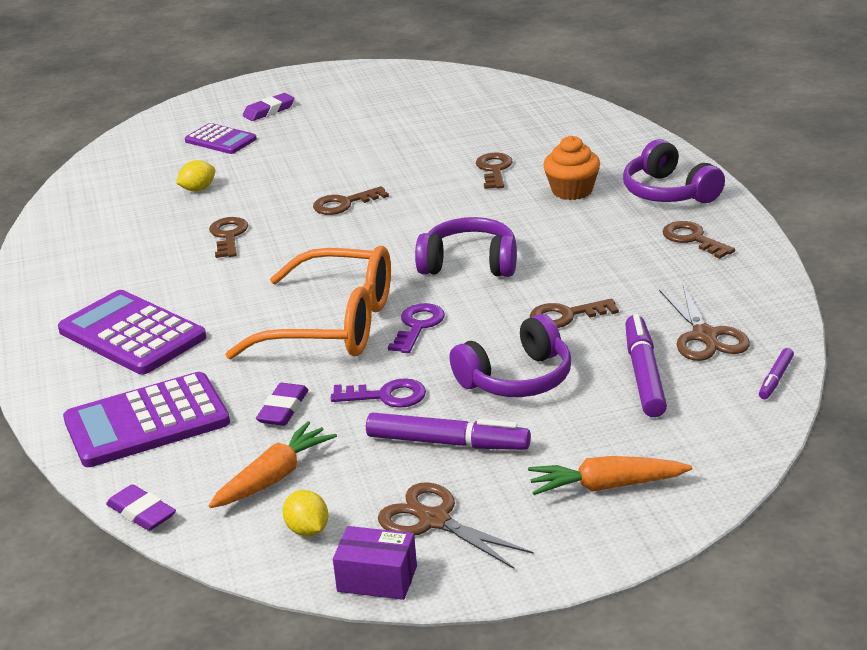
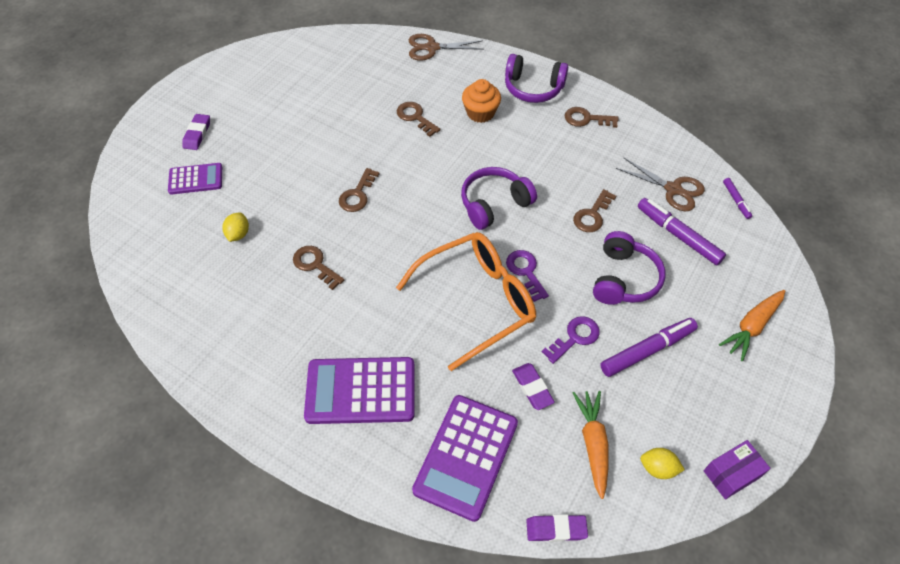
camera: 45 degrees left, 25 degrees up
(434, 520) = (707, 411): brown scissors -> brown scissors (432, 48)

